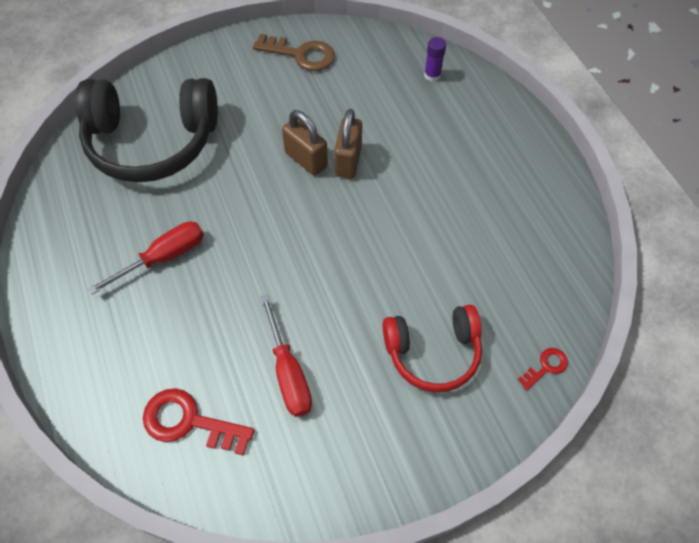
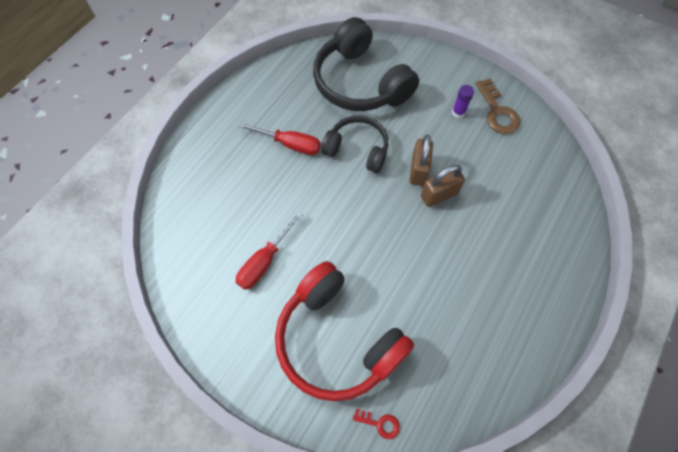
camera: 55 degrees right, 5 degrees up
(188, 421) = (200, 229): red key -> none
(232, 197) = (357, 149): none -> black headphones
(432, 75) = (558, 201): purple glue stick -> purple glue stick (458, 112)
(433, 352) = (337, 339): red headphones -> red headphones, size x1.64

